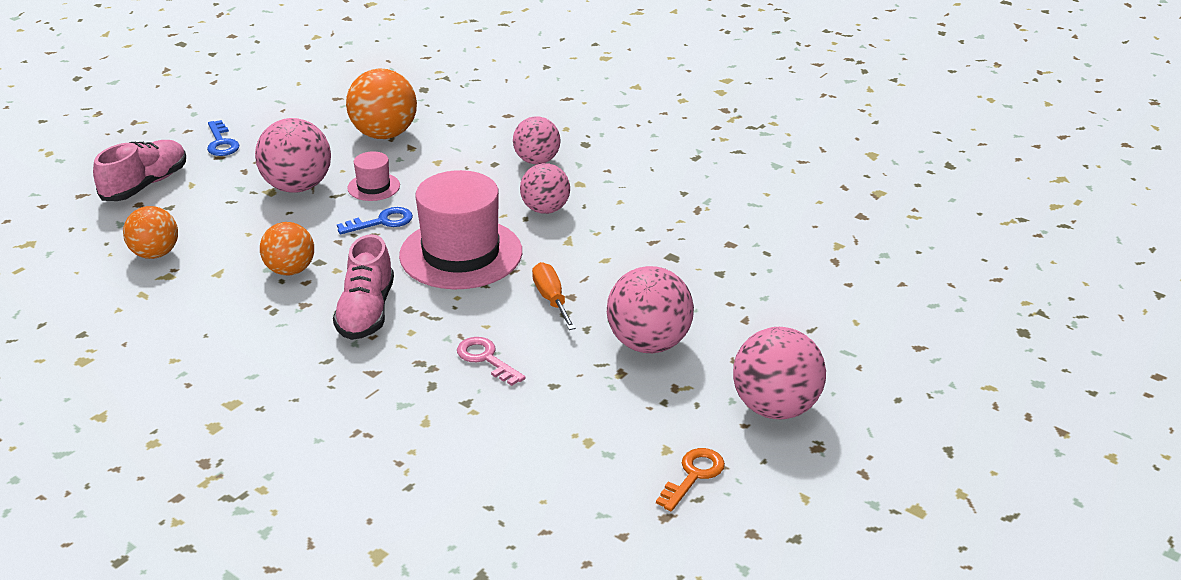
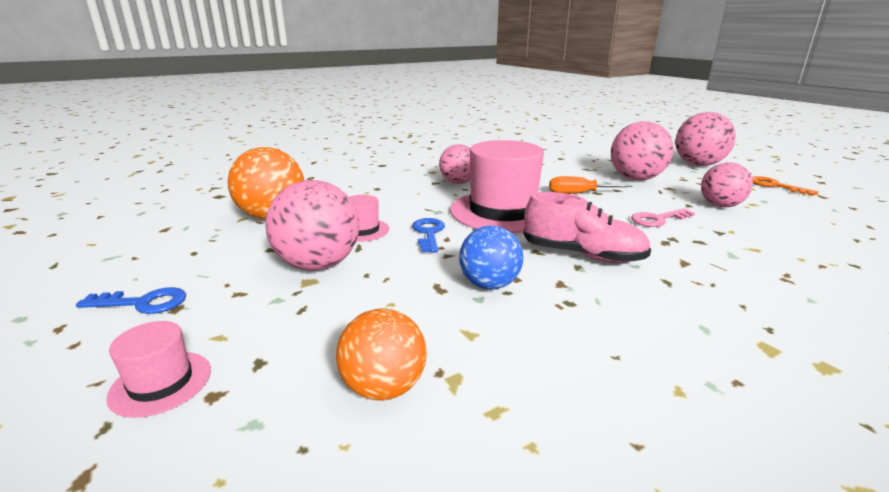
camera: 70 degrees left, 10 degrees down
(145, 185) = (161, 383): pink shoe -> pink hat
(290, 270) = (489, 285): orange ball -> blue ball
(537, 161) = (388, 177): pink ball -> pink ball (720, 205)

